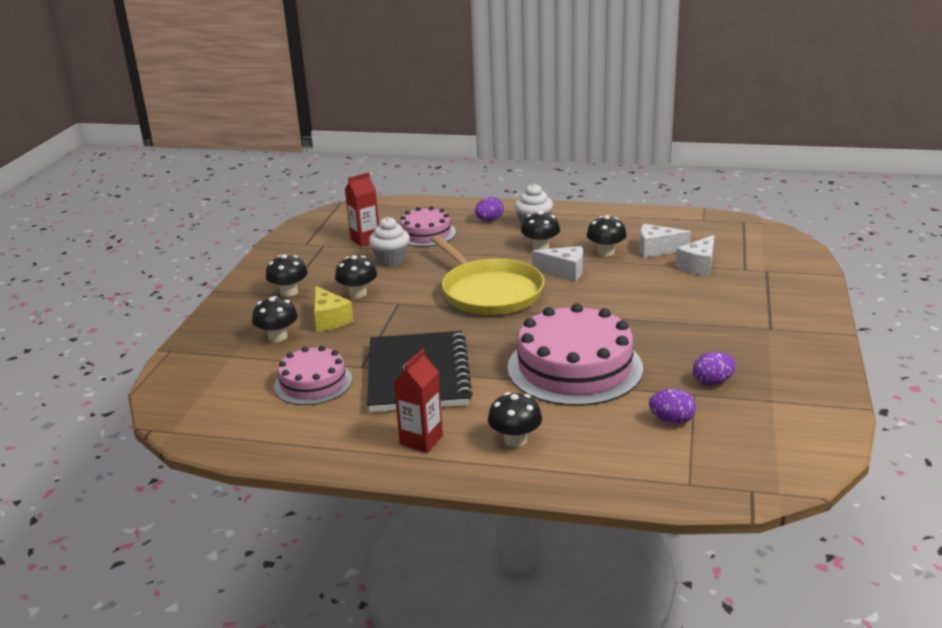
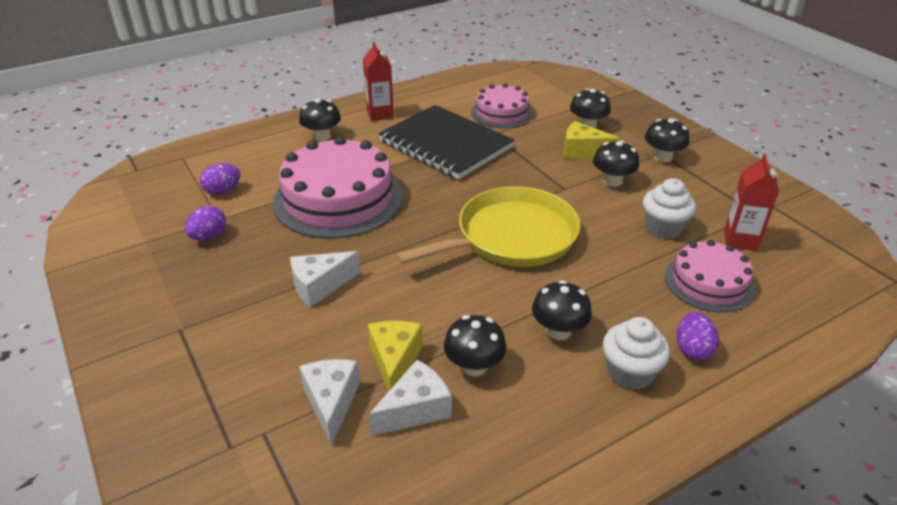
camera: 135 degrees right, 10 degrees up
(489, 292) = (511, 237): yellow pan -> yellow pan turned 135 degrees clockwise
(564, 272) = (477, 302): white cheese -> white cheese (320, 286)
(646, 268) = (395, 361): none -> yellow cheese

